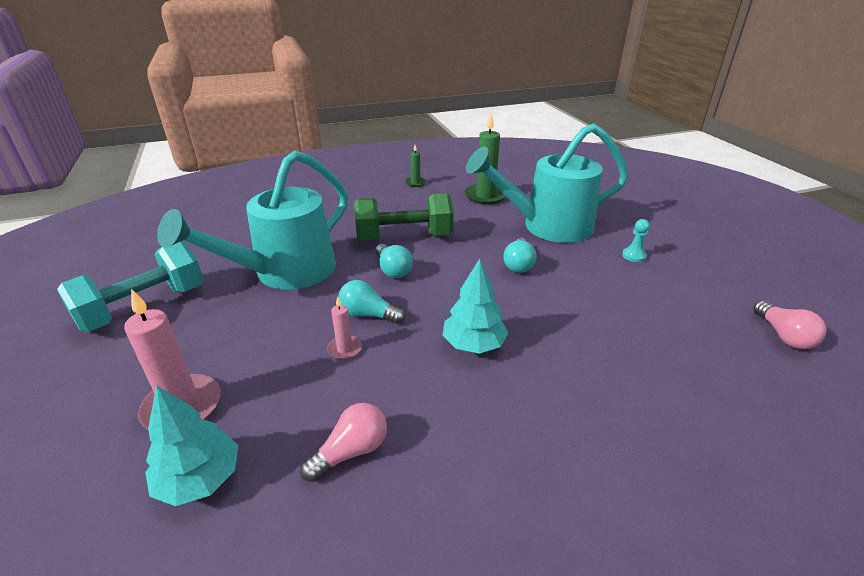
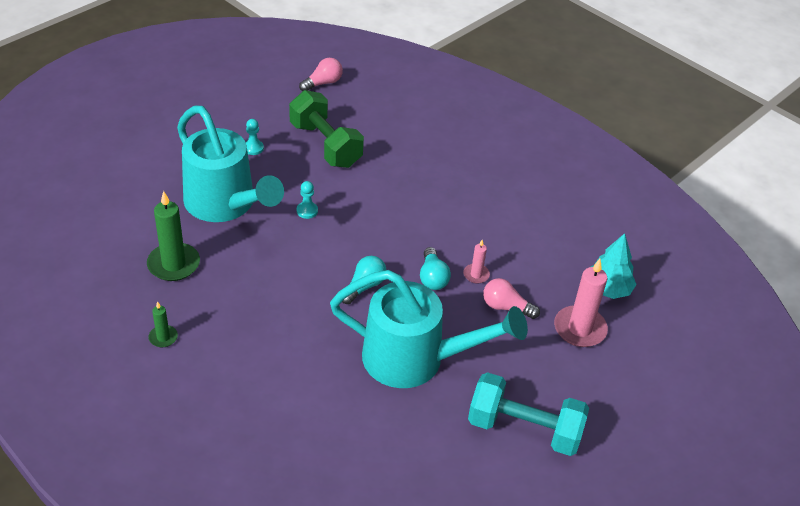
camera: 120 degrees left, 10 degrees up
(351, 451) = (545, 238): pink light bulb -> pink light bulb (506, 307)
(404, 237) = (303, 299): green dumbbell -> green dumbbell (325, 145)
(473, 344) = (425, 213): turquoise tree -> none
(518, 264) = (307, 211): turquoise light bulb -> turquoise pawn

